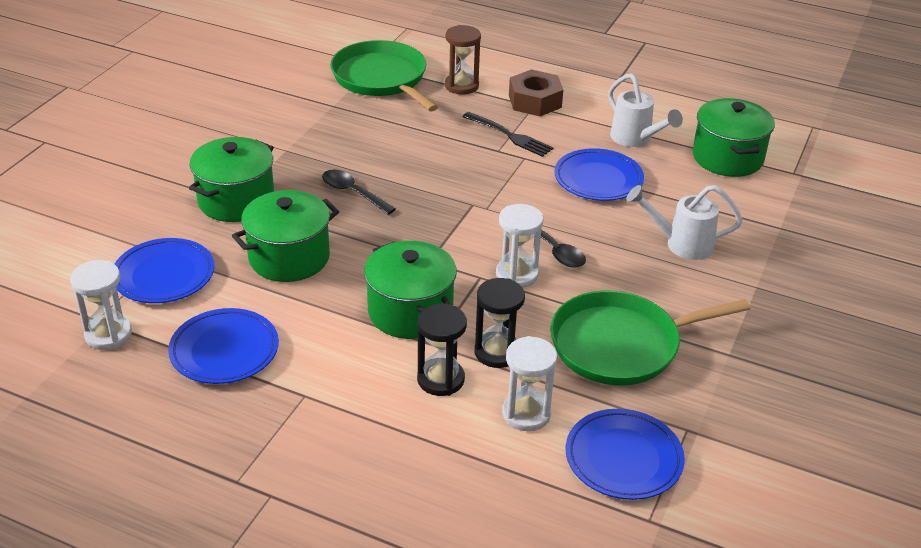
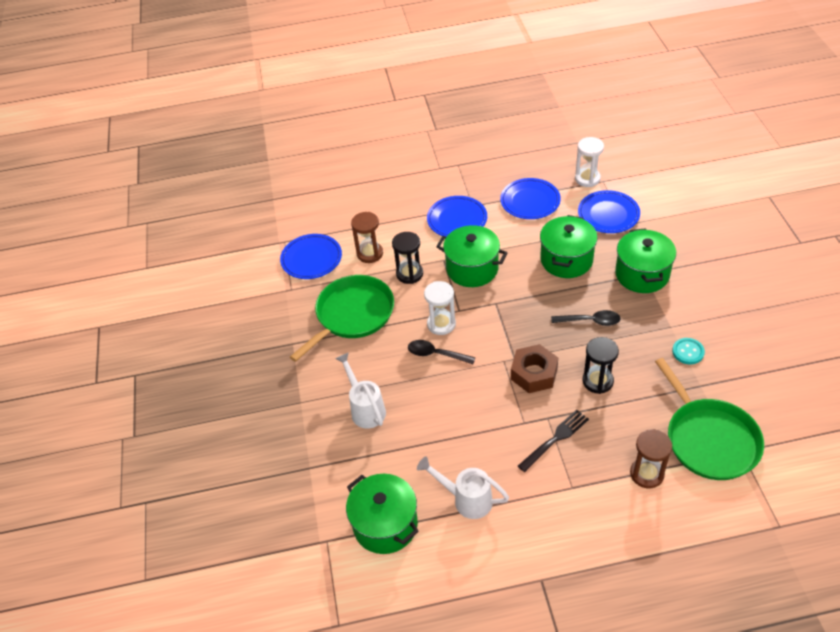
camera: 150 degrees right, 10 degrees up
(303, 128) = (688, 352): none -> turquoise button
(381, 79) = (709, 439): green pan -> green pan turned 45 degrees clockwise
(440, 379) = (422, 246): black hourglass -> black hourglass (597, 381)
(509, 135) = (555, 439): black fork -> black fork turned 135 degrees clockwise
(526, 413) = (370, 253): white hourglass -> brown hourglass
(535, 101) = (576, 494): brown nut -> brown nut (534, 373)
(598, 180) = (458, 434): blue plate -> blue plate (457, 220)
(681, 244) = (365, 408): white watering can -> white watering can turned 90 degrees counterclockwise

